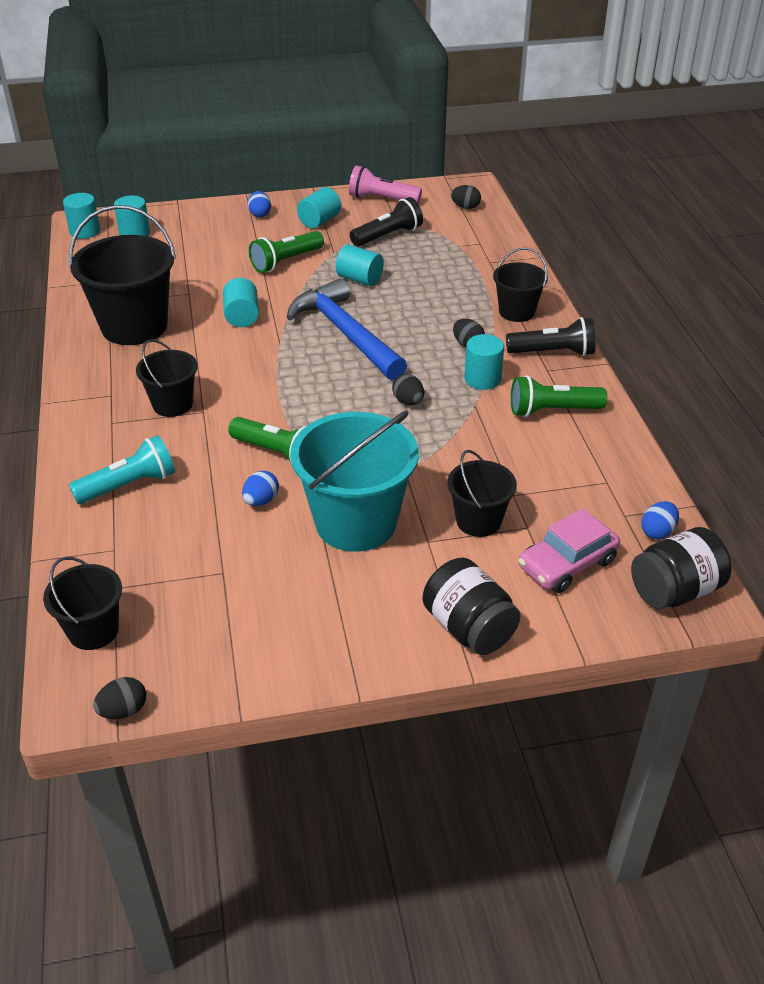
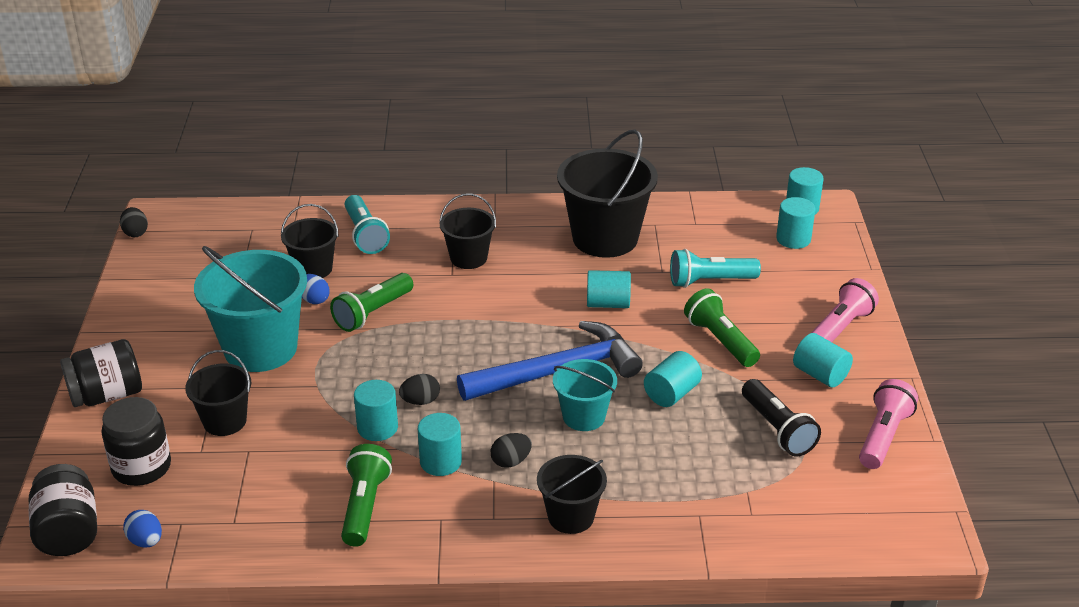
camera: 100 degrees right, 5 degrees down
(93, 630) = (214, 221): black bucket -> black bucket (313, 269)
(202, 269) = (710, 281): none -> turquoise flashlight
(260, 214) = (840, 328): blue egg -> pink flashlight
(401, 316) = (584, 416): none -> turquoise bucket
(452, 420) = (377, 428): none -> turquoise cylinder
(465, 207) = (859, 517): black egg -> none
(553, 352) = (474, 531): black flashlight -> none
(567, 563) = (141, 467): pink car -> black jar

